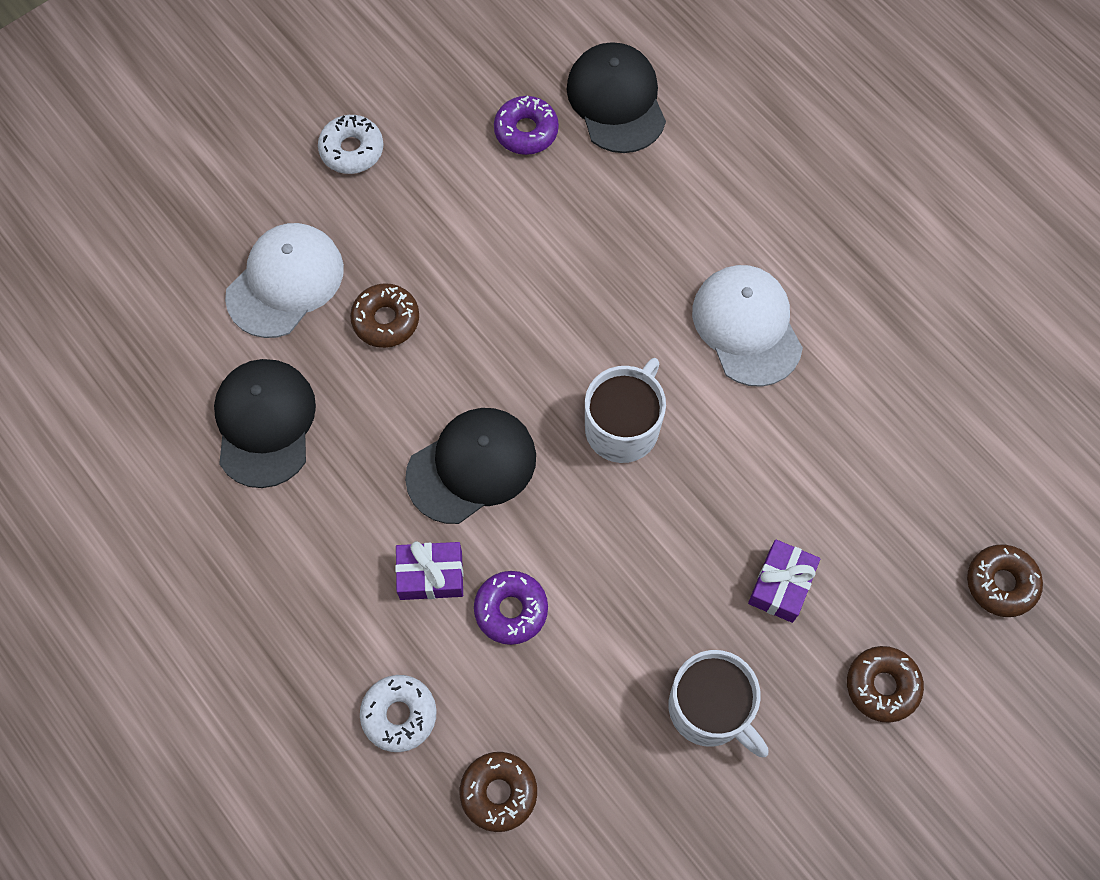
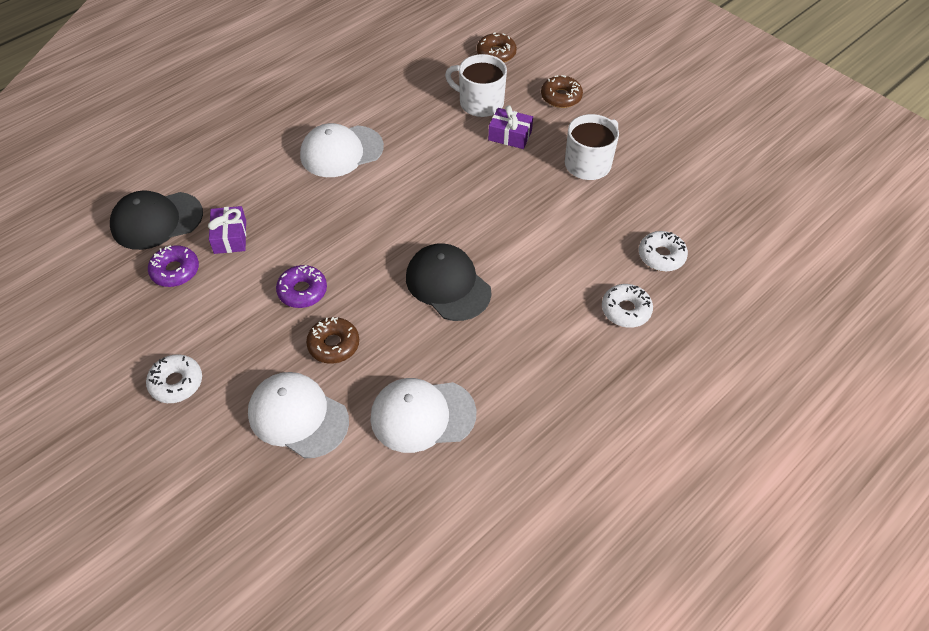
camera: 95 degrees left, 15 degrees down
(265, 423) = (422, 415): black cap -> white cap
(431, 575) = (528, 301): purple gift -> purple gift (230, 237)
(498, 792) = (661, 256): brown donut -> white donut
(511, 610) = (545, 257): purple donut -> purple donut (302, 291)
(623, 426) = (413, 208): white mug -> white mug (480, 103)

